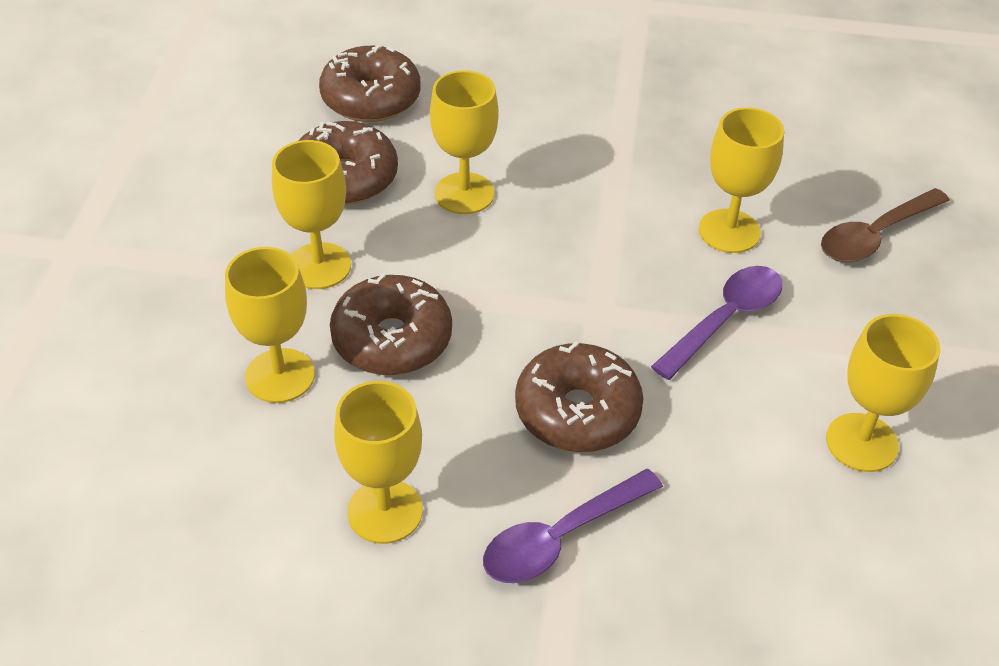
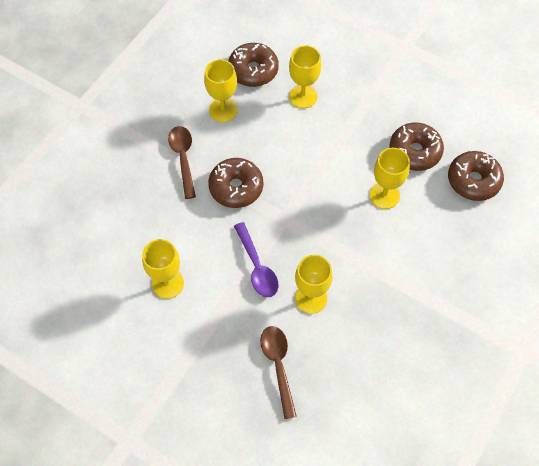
camera: 115 degrees right, 15 degrees up
(319, 266) = (359, 125): yellow goblet -> none
(392, 339) = (305, 138): brown donut -> brown donut (253, 70)
(560, 537) = (183, 158): purple spoon -> brown spoon

